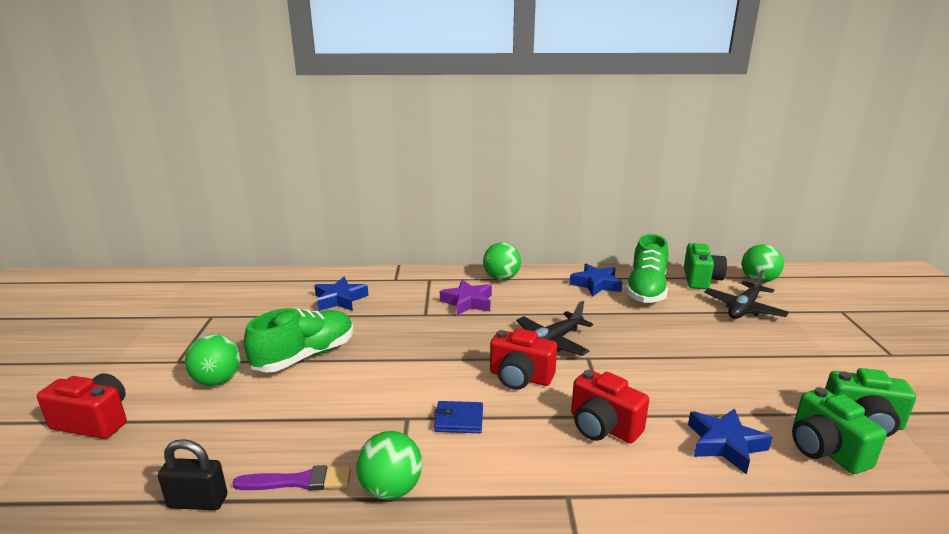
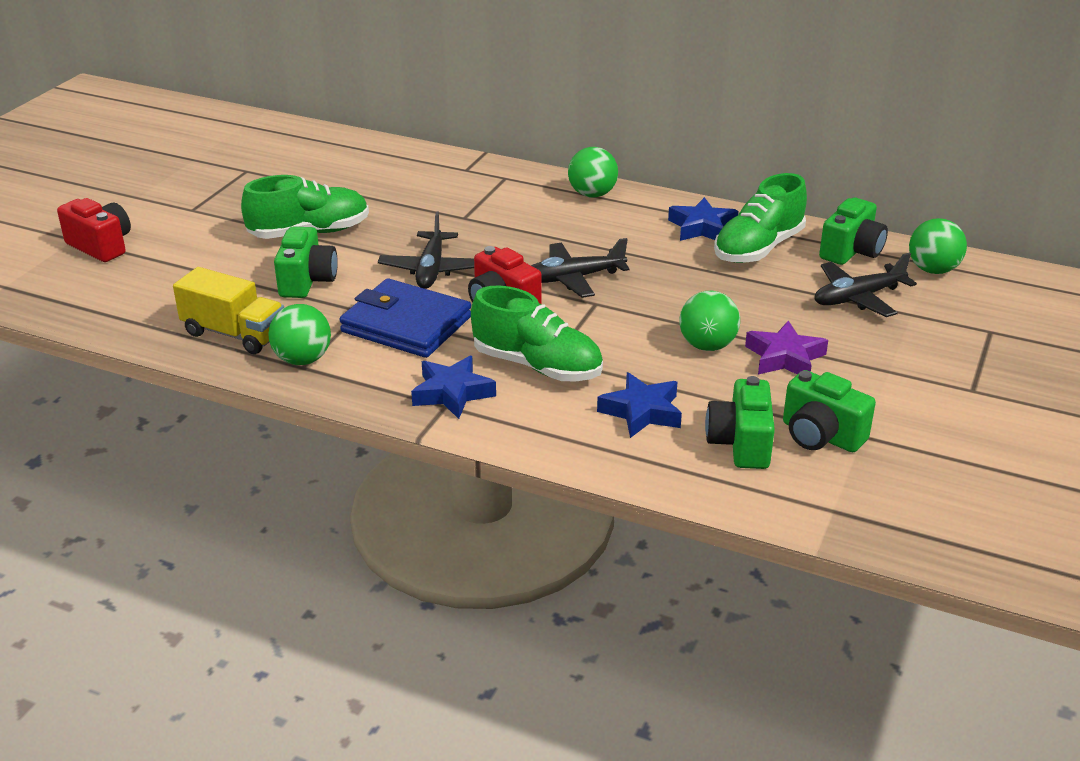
camera: 25 degrees right, 10 degrees up
(198, 502) = (150, 327): black padlock -> none
(217, 380) = (217, 236): green ball -> green ball (707, 345)
(299, 481) = (234, 334): purple brush -> yellow truck
(335, 402) = (307, 281): none -> green camera
(340, 299) = (386, 180): blue star -> blue star (452, 393)
(437, 363) = (431, 270): none -> black plane
(459, 420) = (406, 324): blue wallet -> blue wallet, size x2.10
(468, 302) = (523, 214): purple star -> purple star (784, 357)
(603, 427) = (537, 366): red camera -> green shoe

